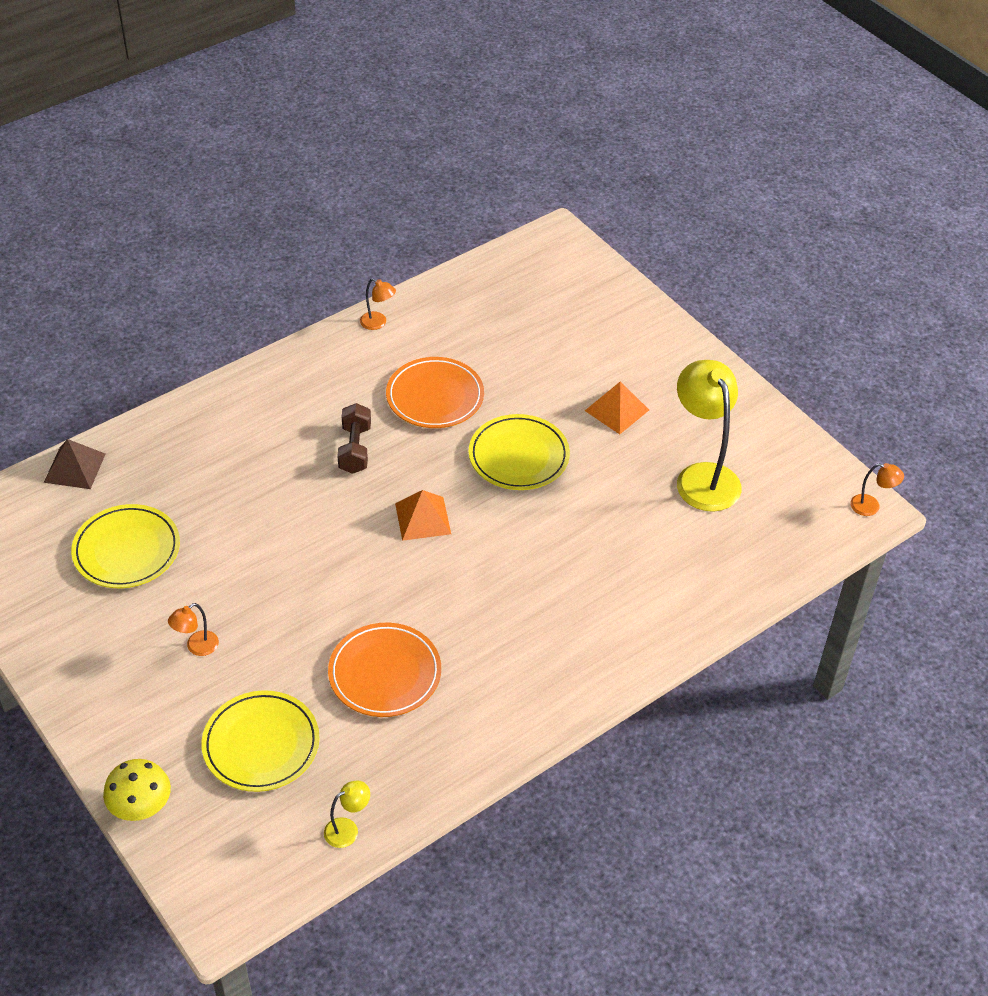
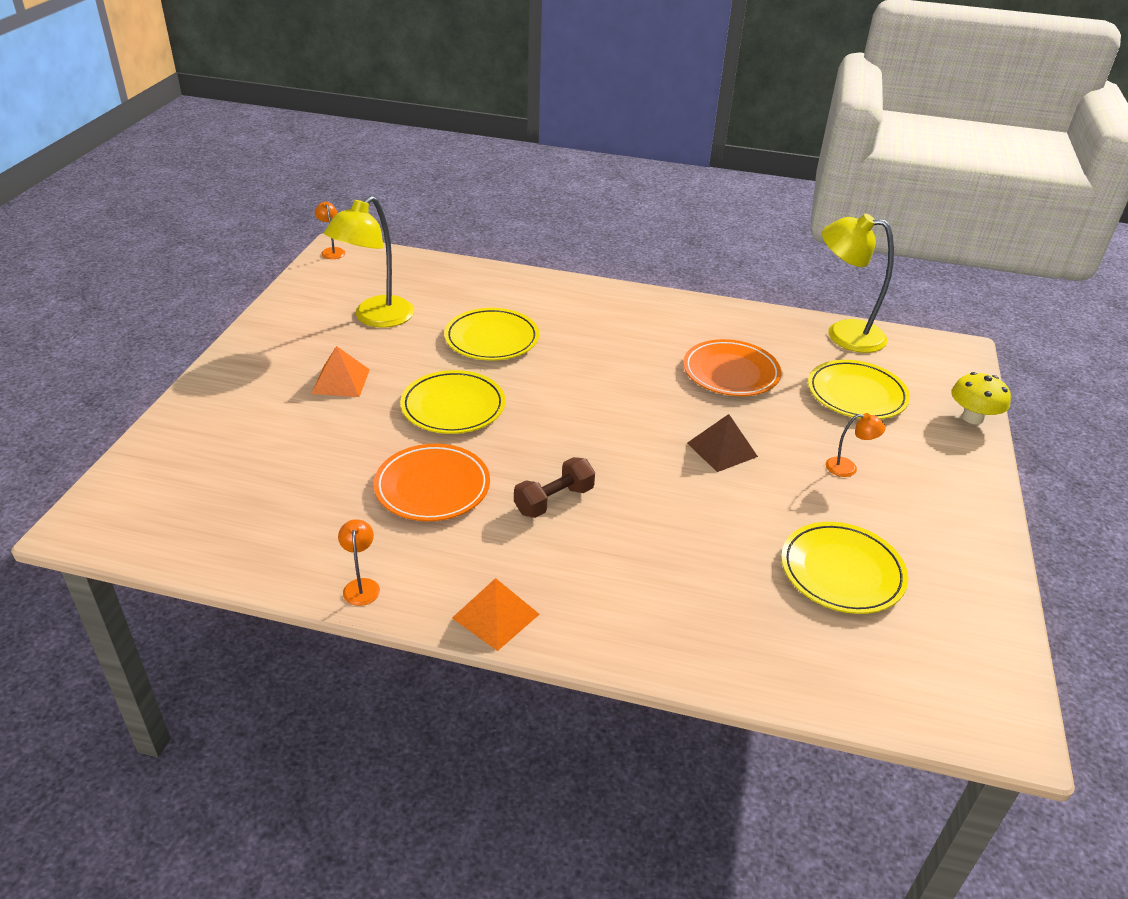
camera: 130 degrees left, 10 degrees down
(75, 467) = (826, 689): brown pyramid -> brown pyramid (722, 449)
(348, 829) = (843, 334): yellow lamp -> yellow lamp, size x2.25
(423, 518) = (580, 423): orange pyramid -> orange pyramid (495, 615)
(597, 536) = (492, 339): none -> yellow plate

